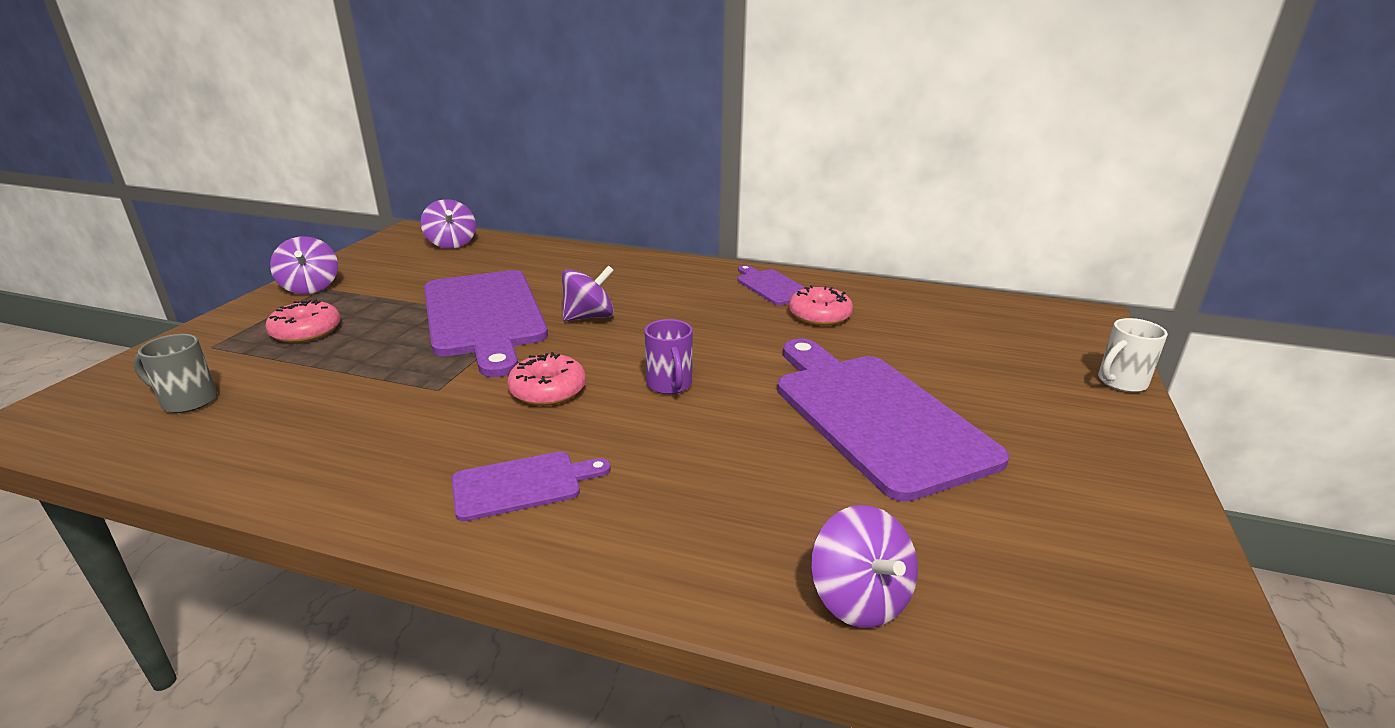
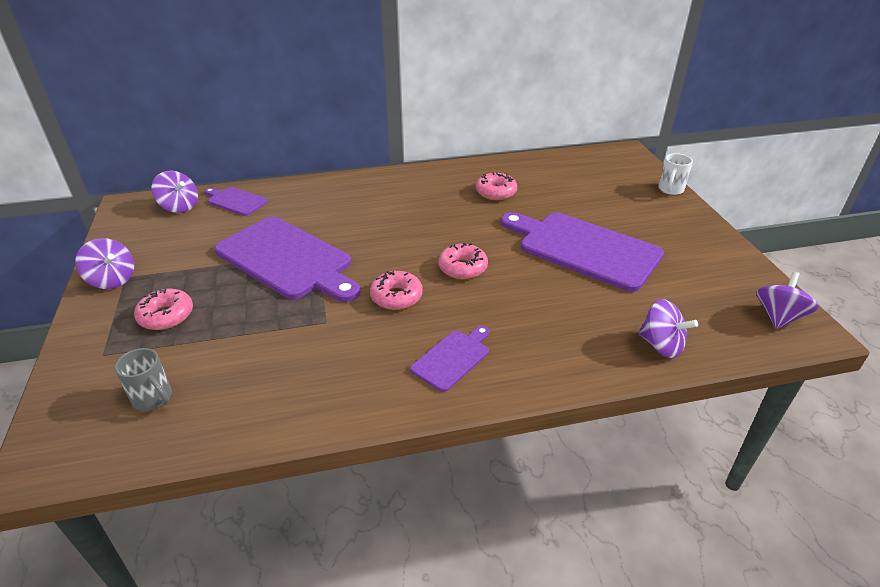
camera: 30 degrees left, 10 degrees up
(187, 401) = (153, 398): grey mug -> grey mug turned 120 degrees counterclockwise
(589, 317) = (360, 237): purple spinning top -> purple spinning top (778, 317)
(669, 385) = (462, 268): purple mug -> pink donut
(771, 286) = (448, 179): purple cutting board -> purple cutting board (235, 201)

